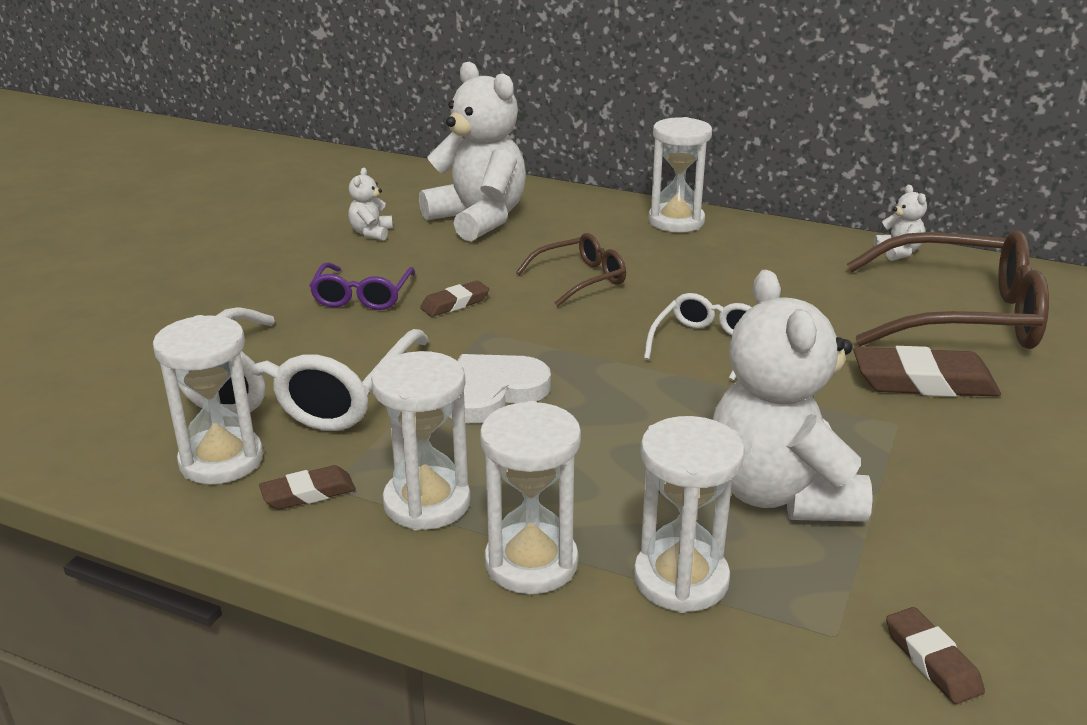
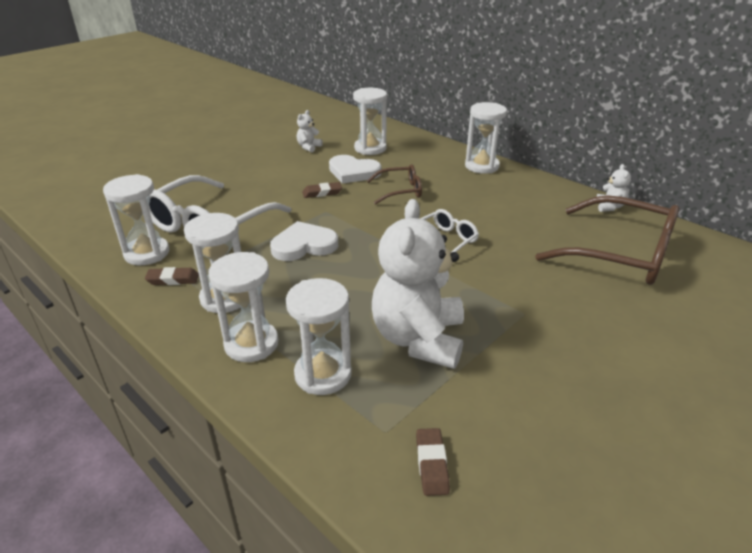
camera: 20 degrees right, 5 degrees up
(362, 296) = (278, 181): purple glasses -> none
(478, 219) = (370, 148): white teddy bear -> white hourglass
(480, 262) = (353, 172): none -> white heart
(923, 382) = (562, 291): brown eraser -> none

